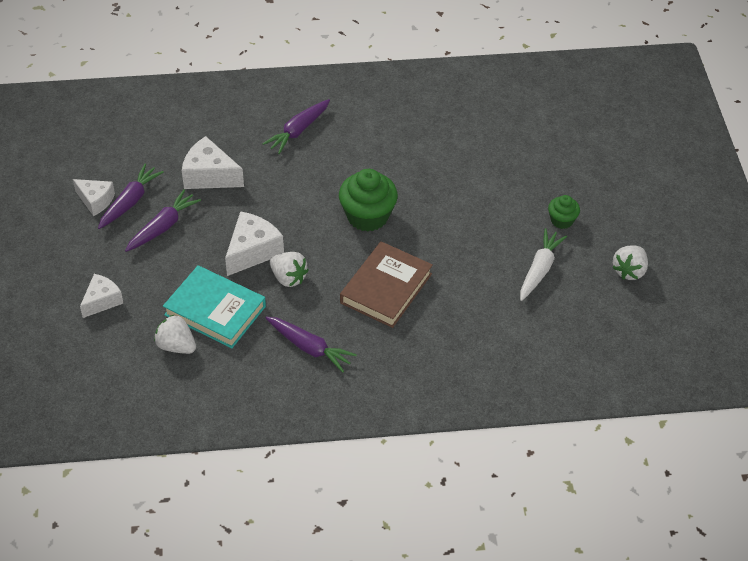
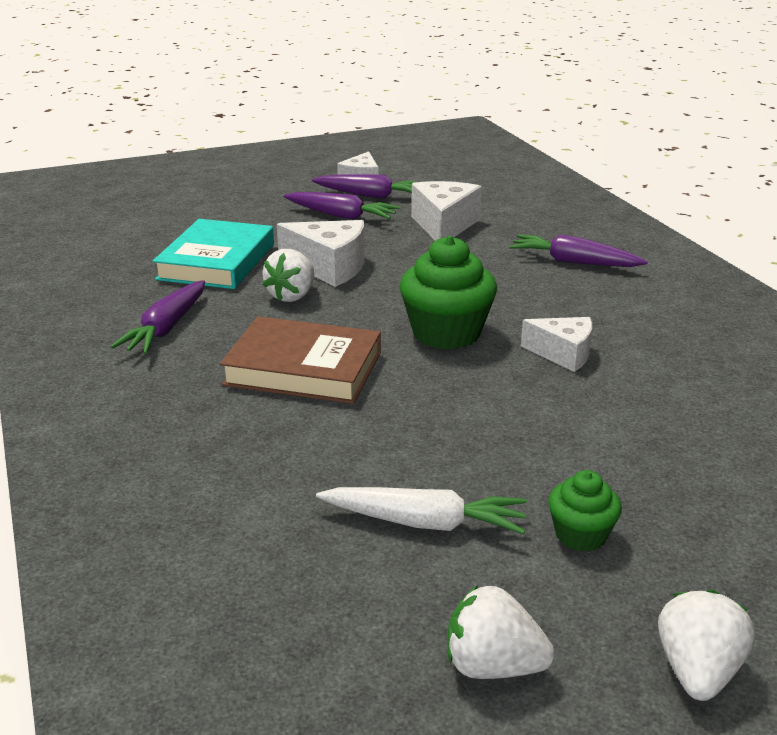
camera: 75 degrees right, 20 degrees down
(102, 301) = (213, 206): white cheese -> white cheese (563, 354)
(176, 346) = (153, 250): white strawberry -> white strawberry (697, 671)

